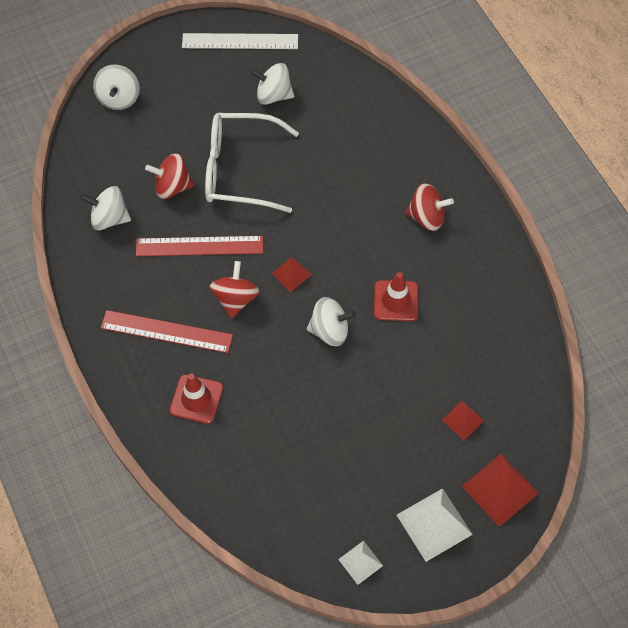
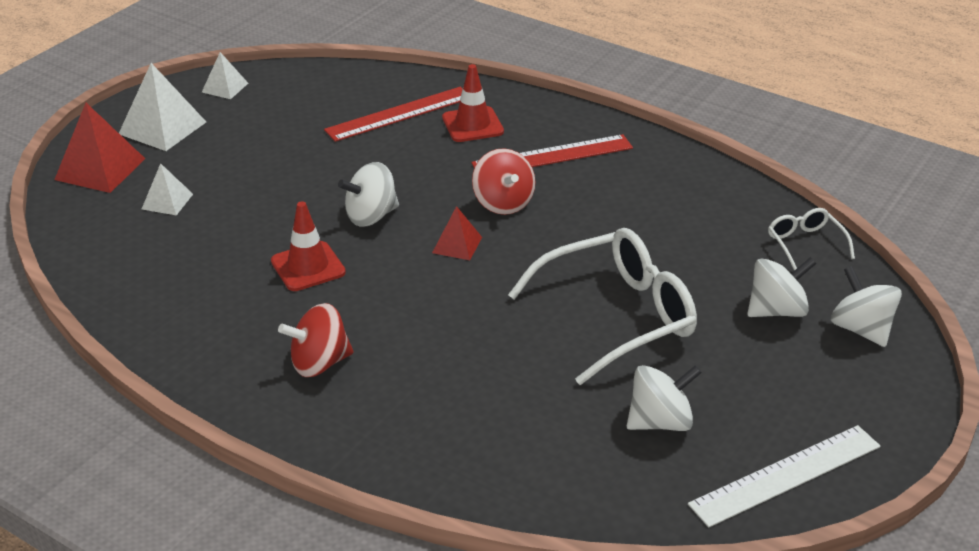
camera: 150 degrees right, 25 degrees down
(84, 169) = (805, 244): none -> white glasses
(109, 218) = (719, 214): white spinning top -> white spinning top (776, 310)
(172, 187) = (682, 268): red spinning top -> none
(199, 246) = (589, 229): red ruler -> red ruler (399, 114)
(462, 420) = (167, 201): red pyramid -> white pyramid

